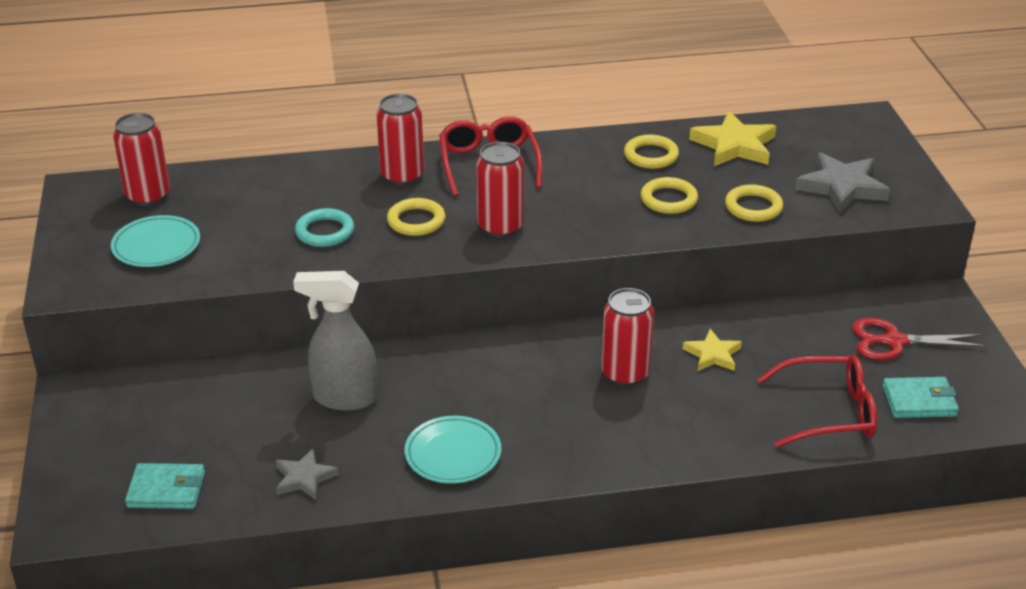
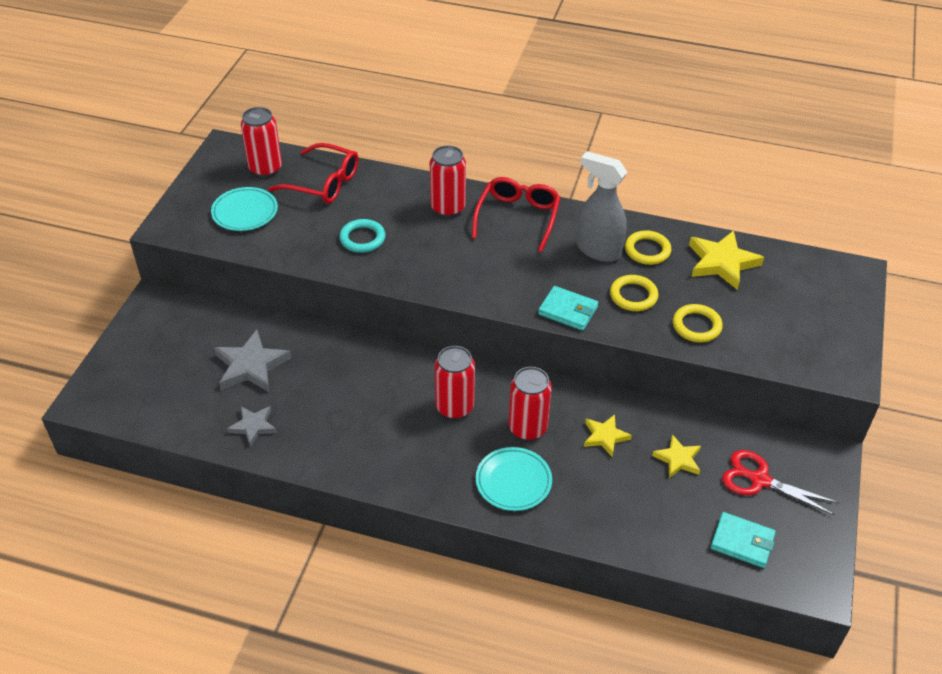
camera: 25 degrees right, 10 degrees up
(166, 490) = (163, 400): turquoise wallet -> turquoise wallet (568, 311)
(344, 398) = (319, 372): grey spray bottle -> grey spray bottle (598, 250)
(416, 221) = (431, 251): yellow ring -> none
(453, 454) = (362, 447): turquoise plate -> turquoise plate (513, 481)
(500, 227) = (488, 277): red can -> red can (454, 407)
(801, 350) = (678, 459): none -> yellow star
(827, 412) = (660, 522): red glasses -> red glasses (323, 183)
(842, 187) = (784, 332): grey star -> grey star (251, 366)

